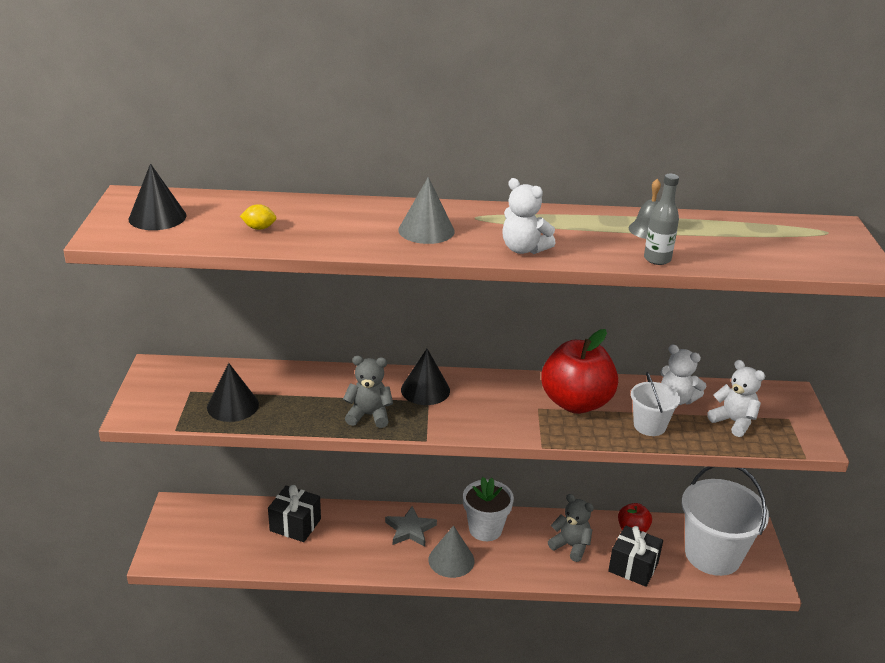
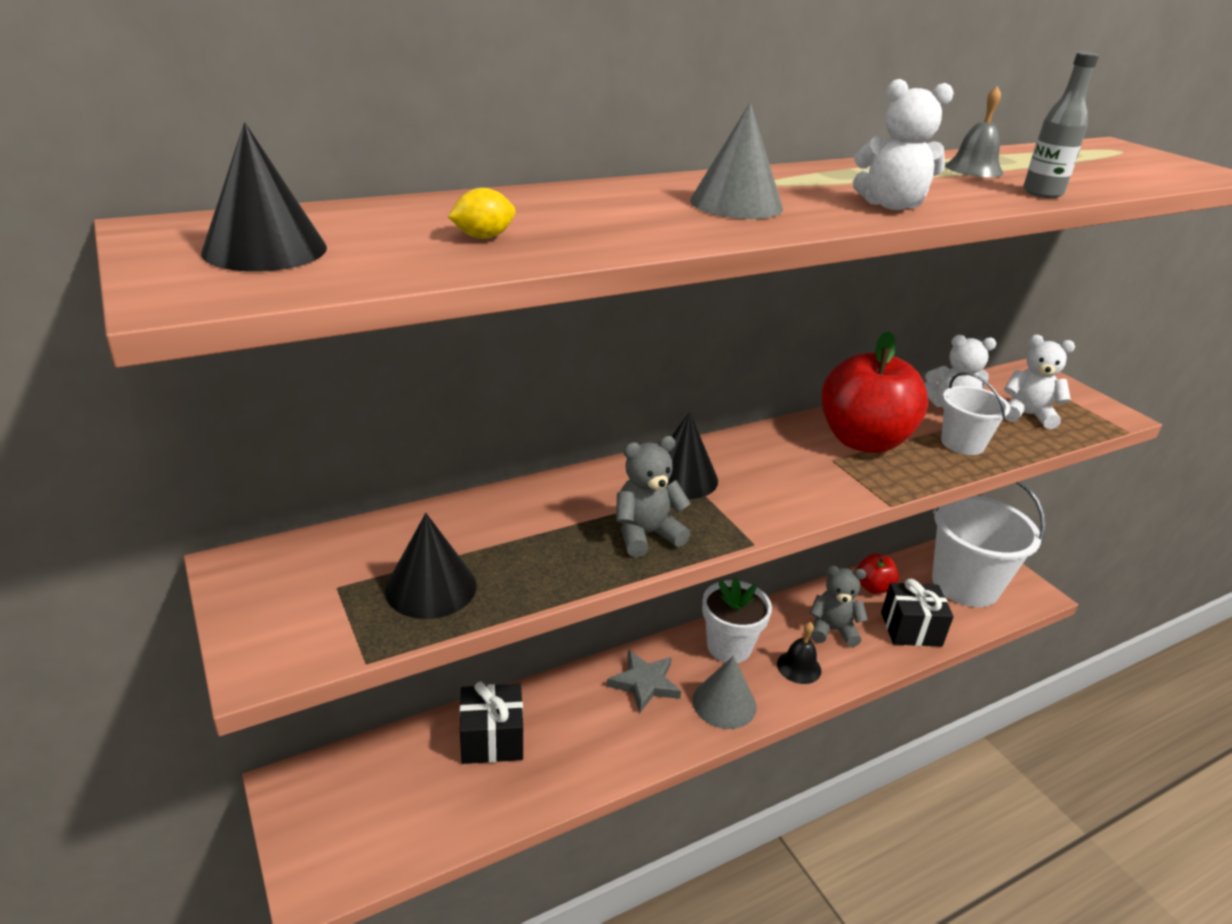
camera: 30 degrees left, 0 degrees up
(523, 559) = (799, 667): none -> black bell

